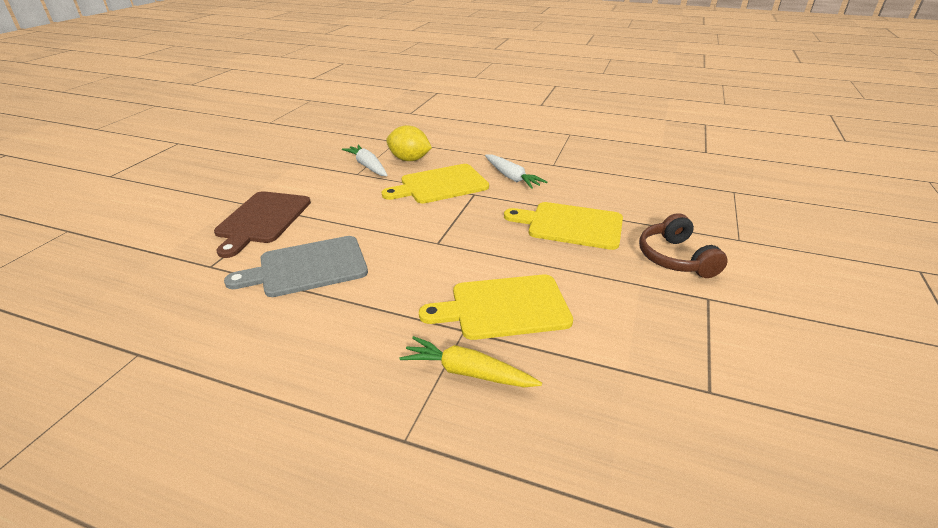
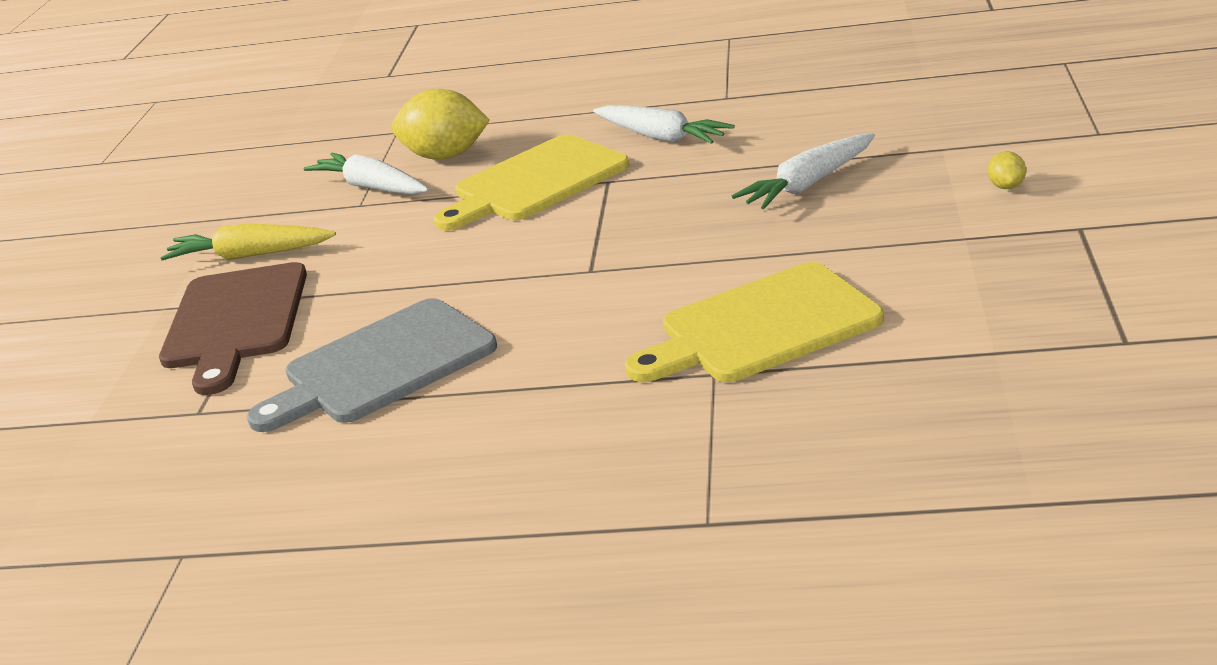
camera: 10 degrees left, 5 degrees down
(468, 372) = (754, 421): yellow carrot -> yellow carrot (250, 255)
(570, 225) = (809, 184): yellow cutting board -> white carrot
(675, 258) = (1006, 186): brown headphones -> yellow lemon

